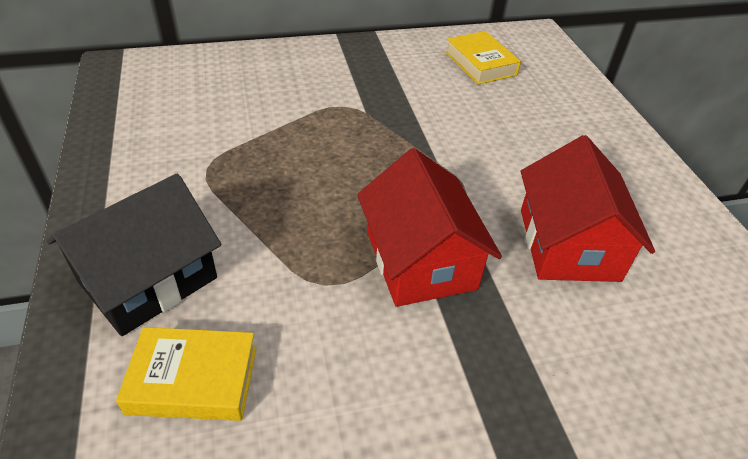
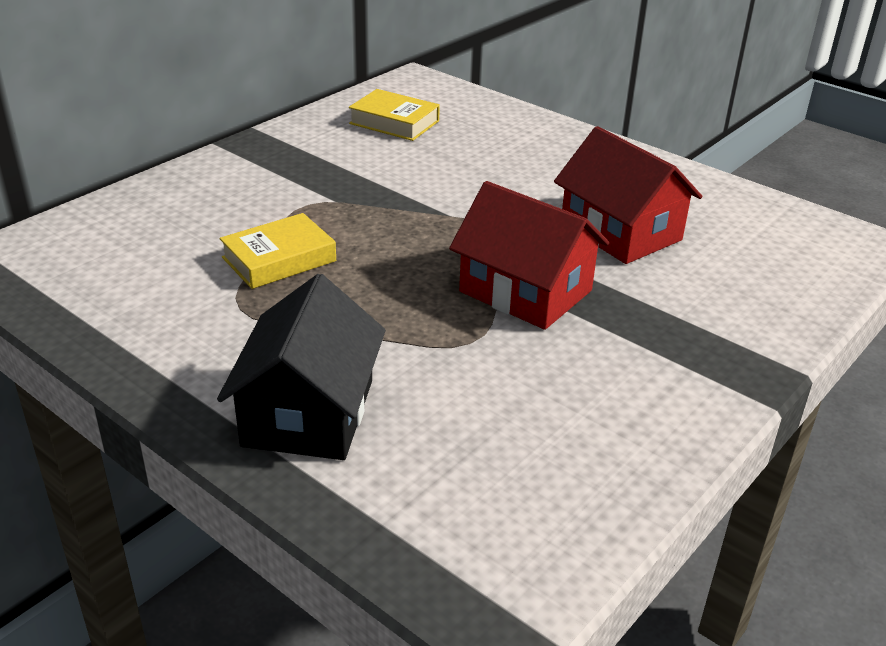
camera: 35 degrees left, 10 degrees down
(193, 380) = (448, 454): yellow book -> yellow book (279, 259)

